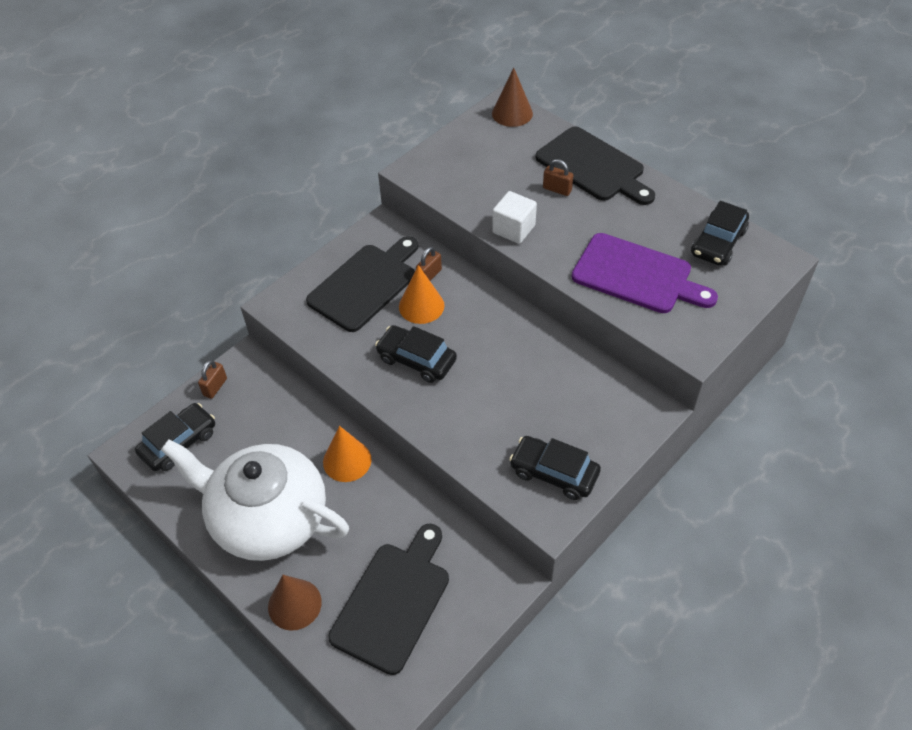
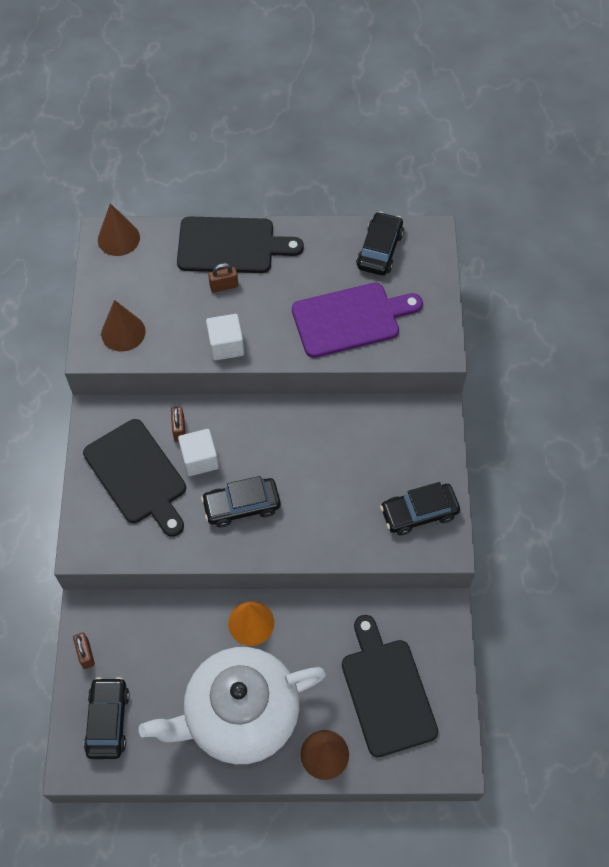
camera: 45 degrees left, 10 degrees up
(365, 285) = (137, 475): black cutting board -> black cutting board turned 150 degrees clockwise
(421, 306) = (199, 459): orange cone -> white cube
(447, 173) = (123, 332): none -> brown cone
(718, 243) = (379, 250): black car -> black car turned 150 degrees counterclockwise

